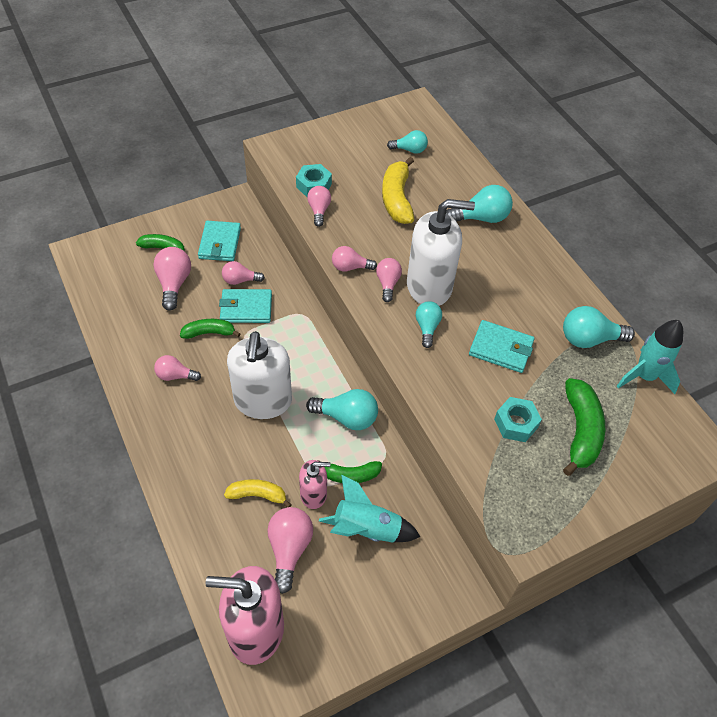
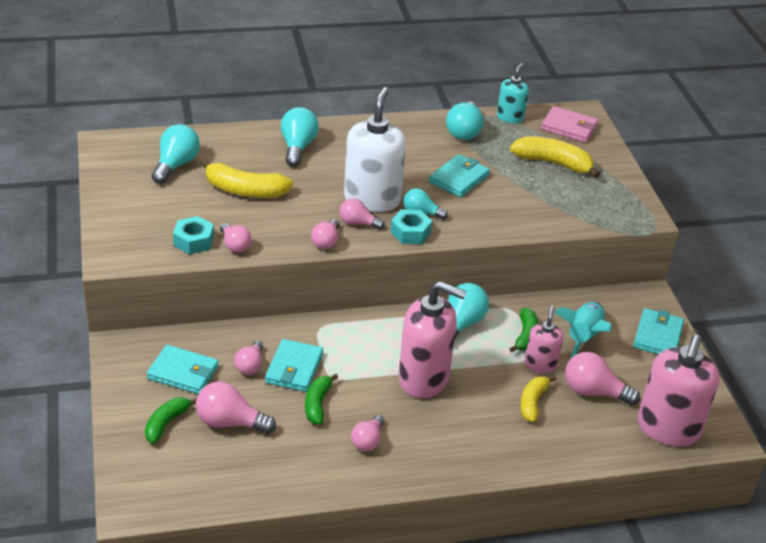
camera: 75 degrees left, 15 degrees down
(263, 401) = (424, 378): white soap dispenser -> pink soap dispenser
(319, 210) = (235, 245): pink light bulb -> pink light bulb turned 135 degrees counterclockwise
(399, 607) = (658, 336): none -> turquoise wallet
(409, 150) = (176, 165): turquoise light bulb -> turquoise light bulb, size x1.56
(516, 423) = (538, 192): turquoise nut -> turquoise nut (410, 232)
(580, 431) = (553, 163): green banana -> yellow banana
(644, 376) = (510, 117): turquoise rocket -> turquoise soap dispenser
(663, 438) = (569, 127): none -> pink wallet

